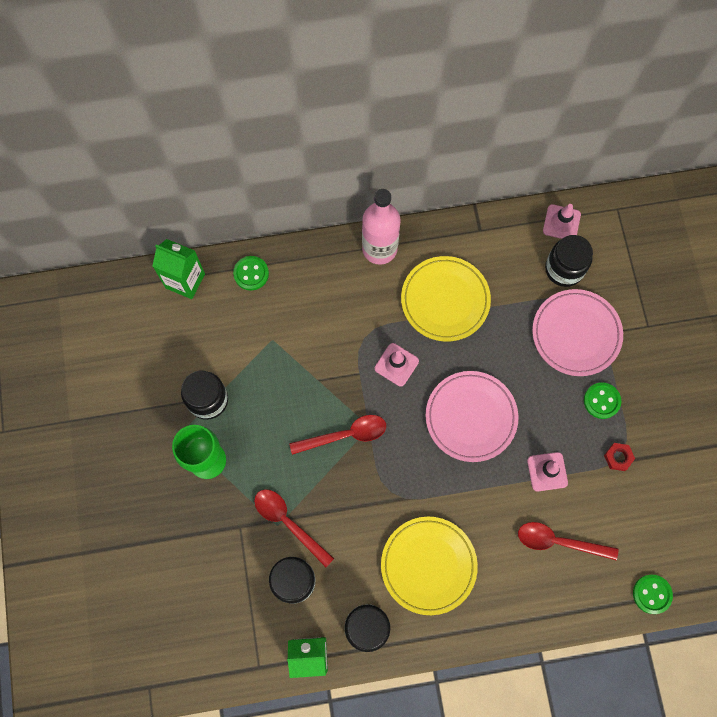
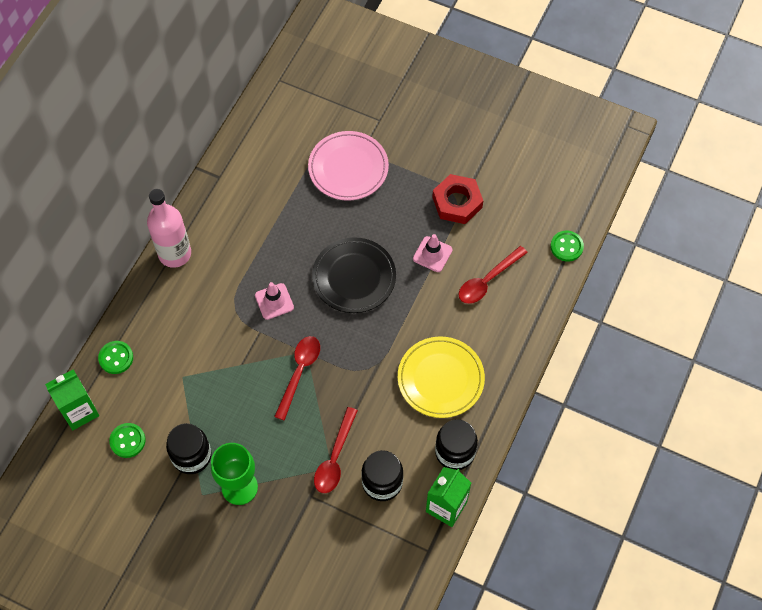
camera: 55 degrees left, 10 degrees down
(288, 523) = (335, 458): red spoon -> red spoon turned 60 degrees counterclockwise
(445, 300) = (252, 236): yellow plate -> none
(471, 417) = (354, 277): pink plate -> black plate
(561, 222) = (259, 121): pink traffic cone -> none
(564, 269) = (294, 143): black jar -> none
(601, 401) = (409, 185): green button -> green button (127, 441)
(618, 457) = (457, 202): red nut -> red nut, size x2.01

